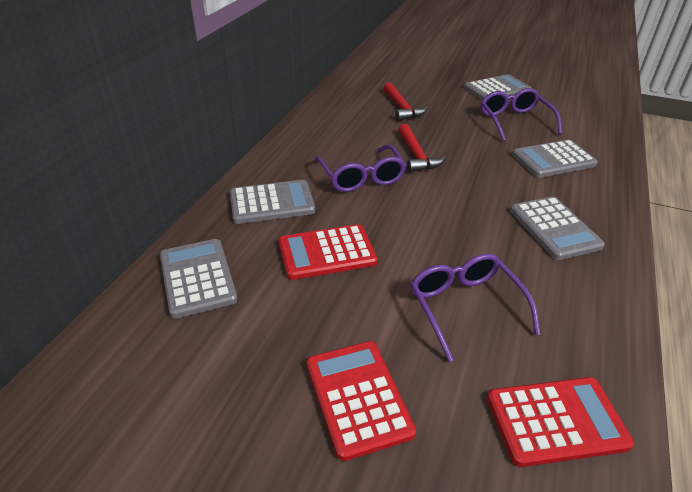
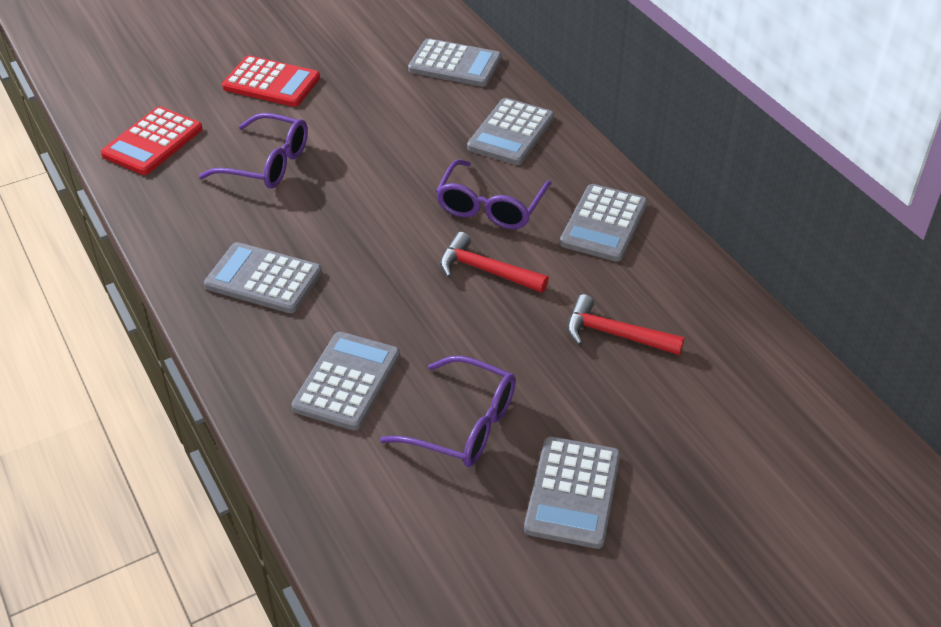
camera: 130 degrees right, 5 degrees up
(325, 136) = (604, 224): none -> grey calculator
(327, 253) = (407, 131): red calculator -> none
(361, 177) = (491, 206): purple glasses -> purple glasses turned 90 degrees counterclockwise

